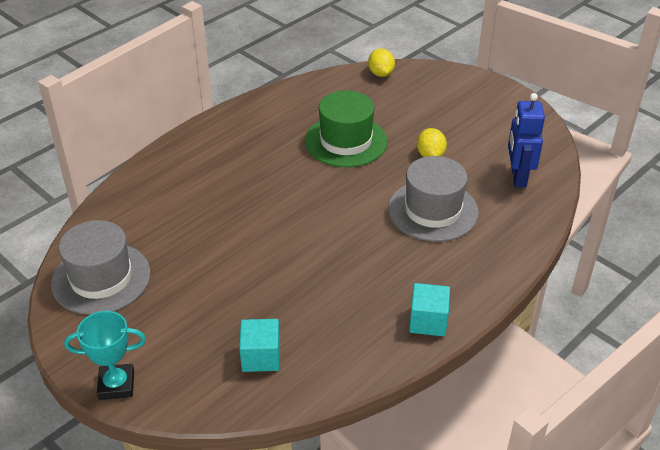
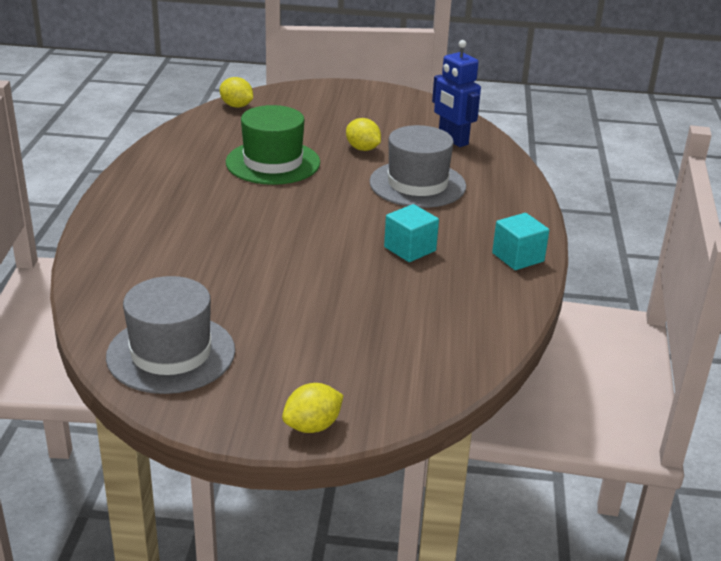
camera: 40 degrees left, 10 degrees down
(116, 385) = (312, 426): turquoise trophy -> yellow lemon
(261, 357) = (418, 341): turquoise cube -> turquoise cube (410, 249)

